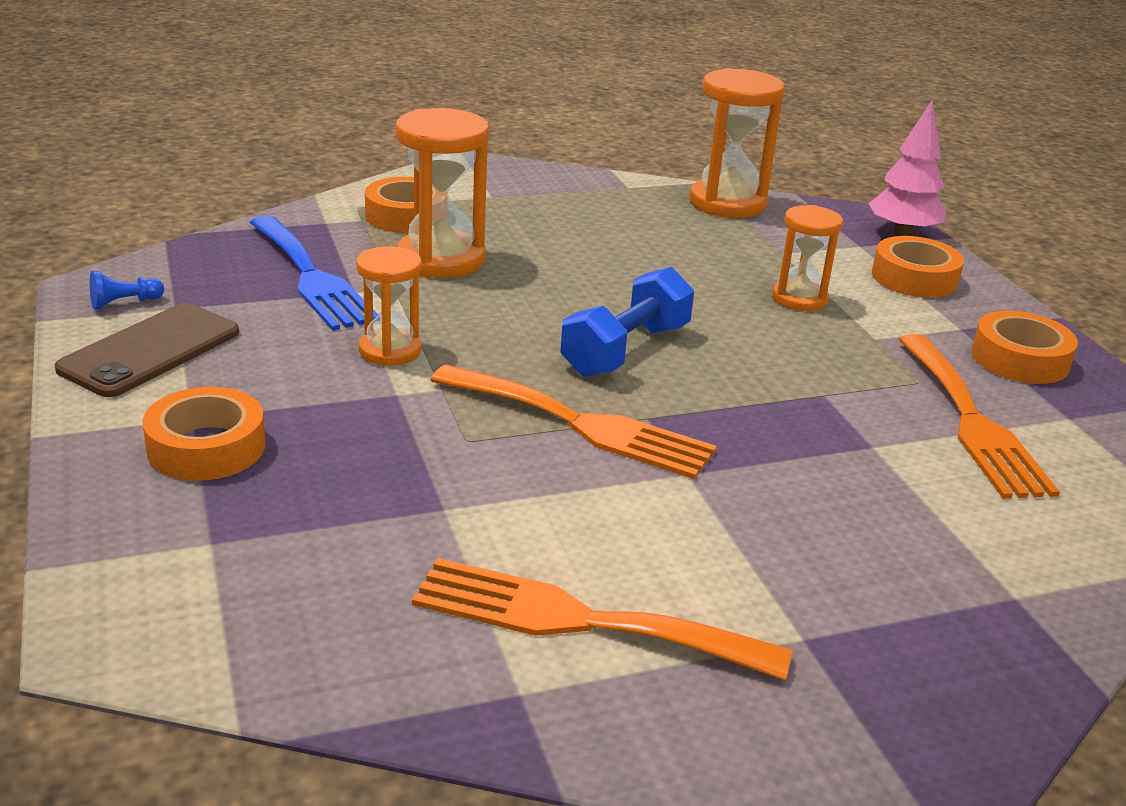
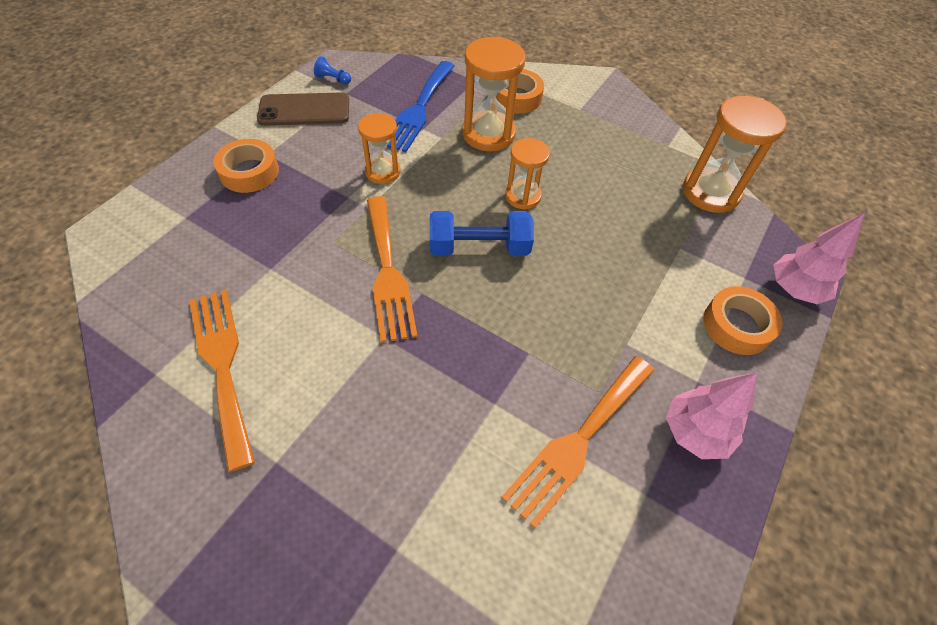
camera: 50 degrees right, 25 degrees up
(799, 299) = (631, 285): orange hourglass -> orange hourglass (522, 196)
(1020, 359) = (695, 432): orange tape -> pink tree

